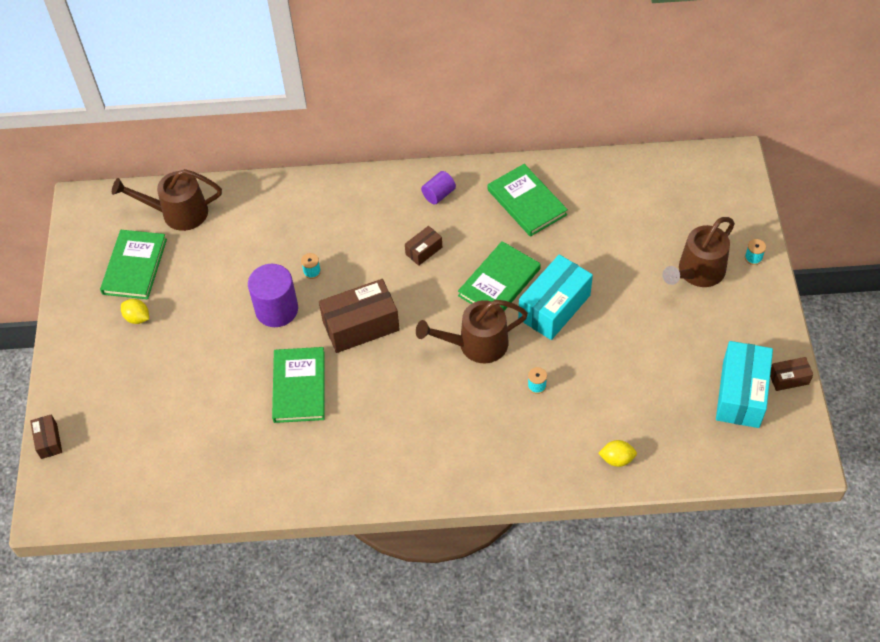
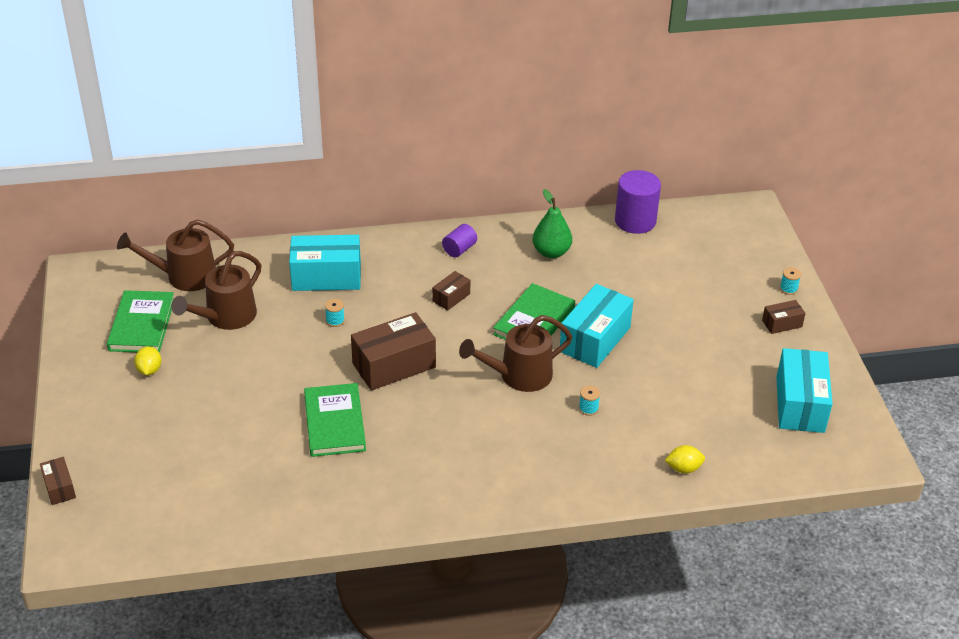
camera: 10 degrees left, 15 degrees down
(137, 318) = (149, 370): yellow lemon -> yellow lemon turned 60 degrees clockwise
(276, 309) = (301, 355): purple cylinder -> purple cylinder (635, 221)
(309, 220) = (326, 277): none -> turquoise box
(527, 202) = (551, 252): green book -> green pear
(697, 272) = (735, 303): brown watering can -> brown watering can (226, 317)
(789, 378) = (845, 389): brown box -> brown box (782, 324)

